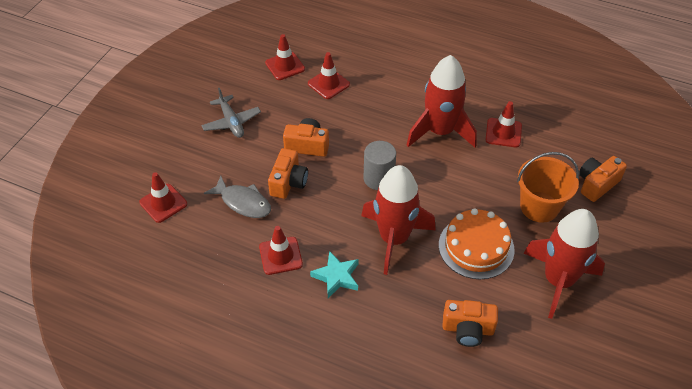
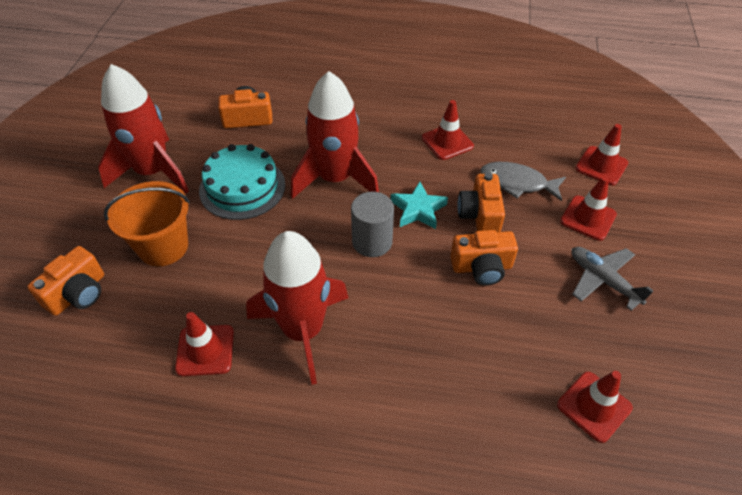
camera: 165 degrees right, 0 degrees up
(328, 84) = (503, 384): red traffic cone -> red traffic cone (588, 218)
(336, 277) = (383, 135): turquoise star -> turquoise star (418, 209)
(476, 247) = (242, 187): orange cake -> turquoise cake

